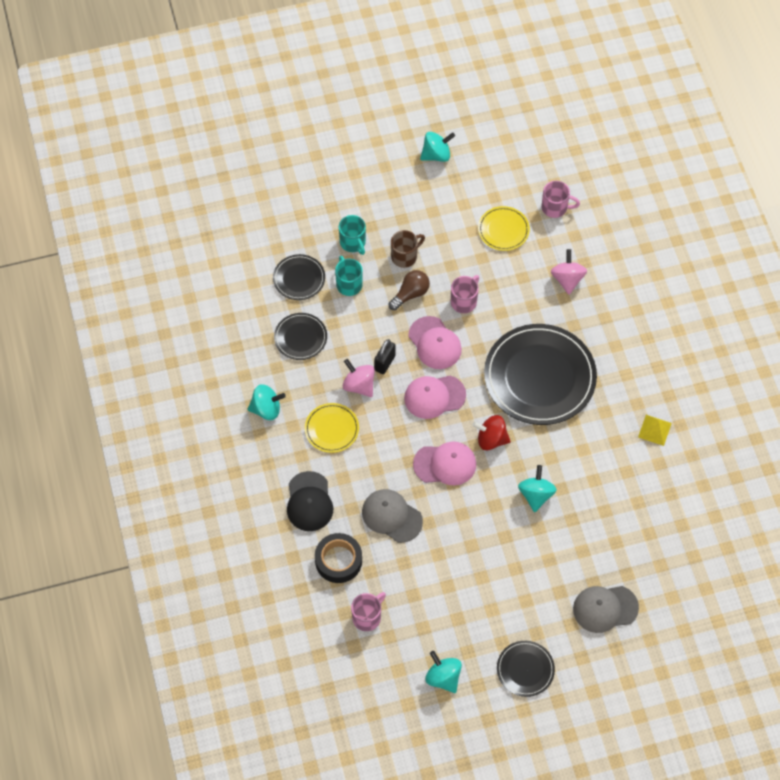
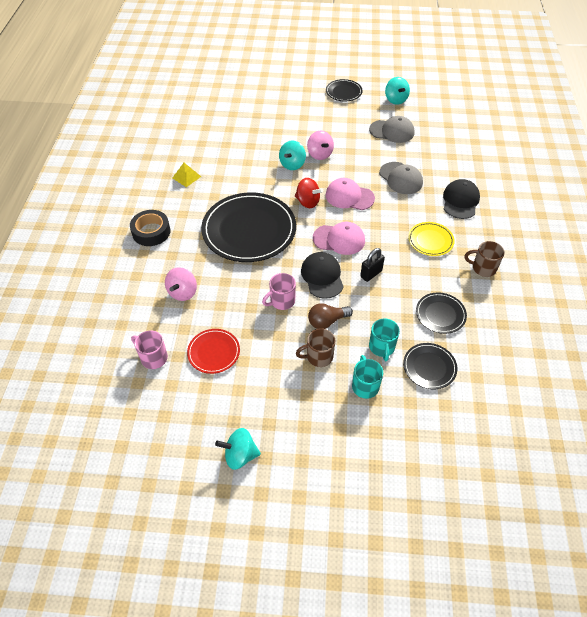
camera: 160 degrees left, 10 degrees down
(266, 409) = (483, 268): turquoise spinning top -> brown mug
(338, 560) = (447, 165): black tape -> black tape (151, 232)
(359, 385) = (398, 264): pink spinning top -> pink spinning top (319, 154)
(367, 617) = (435, 135): pink mug -> none
(435, 343) = (322, 276): pink cap -> black cap
(503, 230) = (213, 352): yellow plate -> red plate
(605, 608) = (280, 104): grey cap -> grey cap (392, 131)

